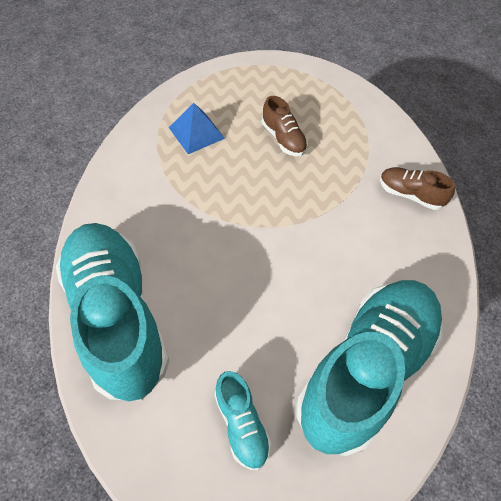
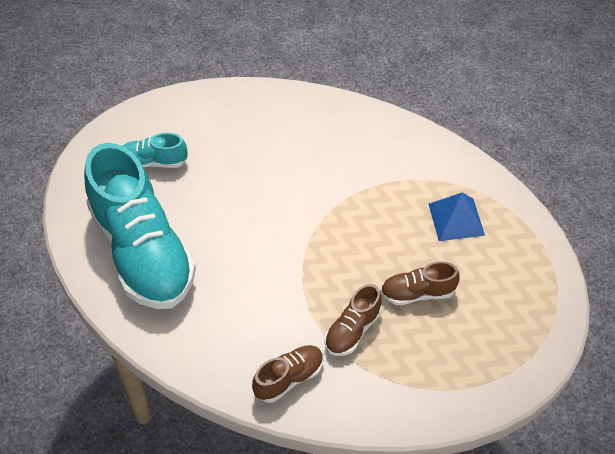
camera: 115 degrees right, 5 degrees down
(117, 317) = (275, 115): turquoise shoe -> none
(342, 168) = (352, 330): none -> brown shoe

